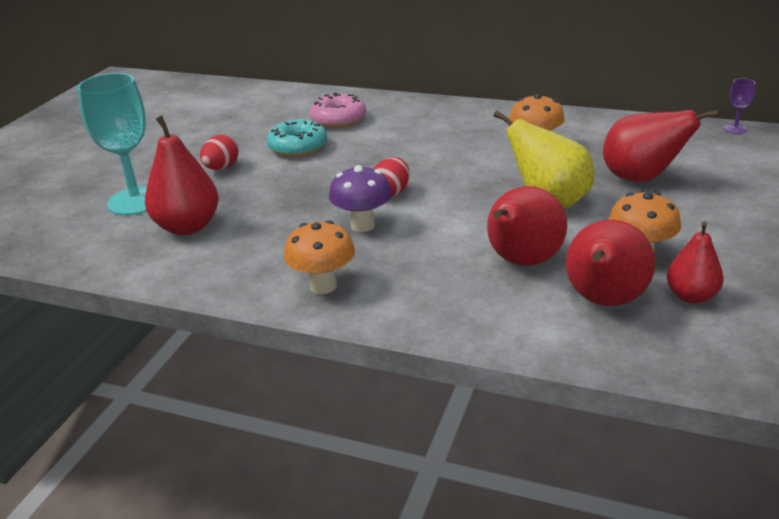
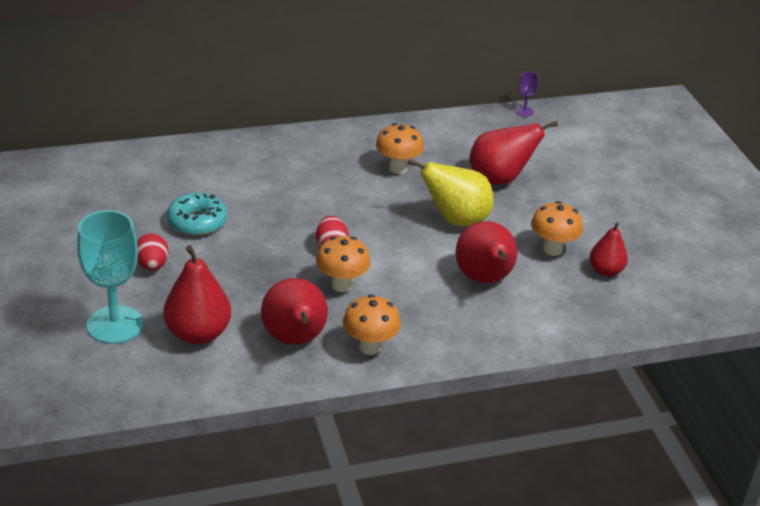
camera: 40 degrees left, 5 degrees up
(338, 119) = (199, 180): pink donut -> none
(363, 225) = (342, 285): purple mushroom -> orange mushroom
(604, 301) = (560, 292): red pear -> red pear (295, 340)

